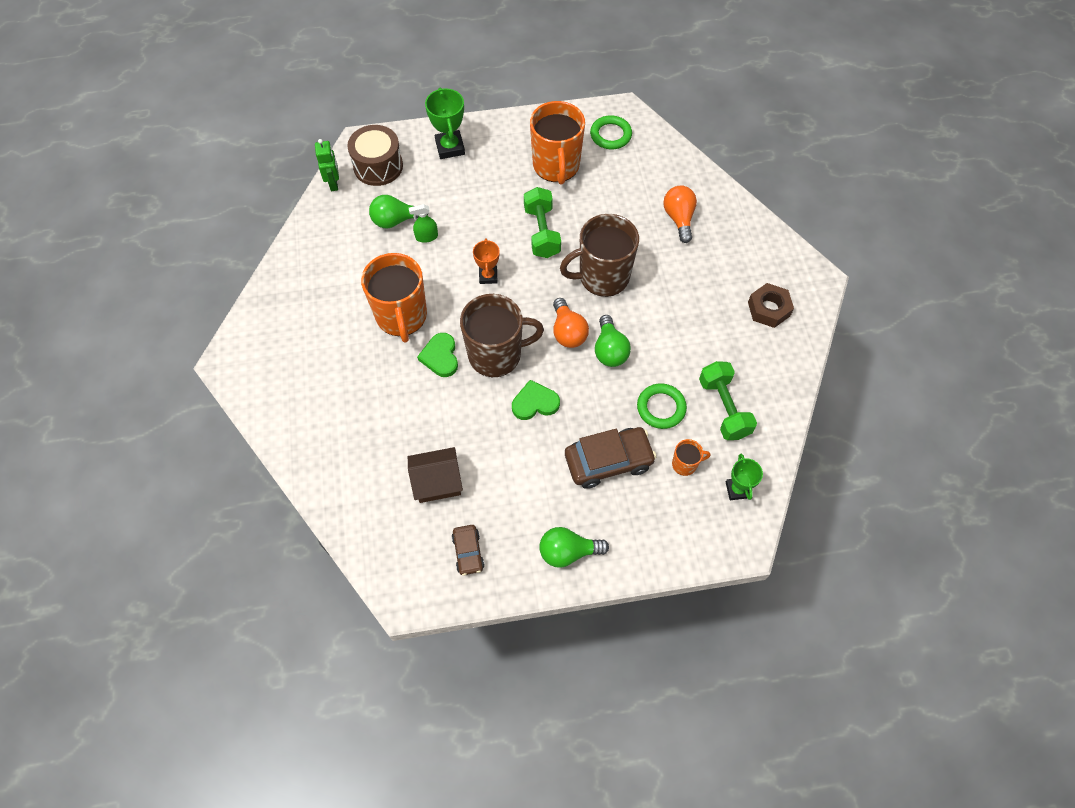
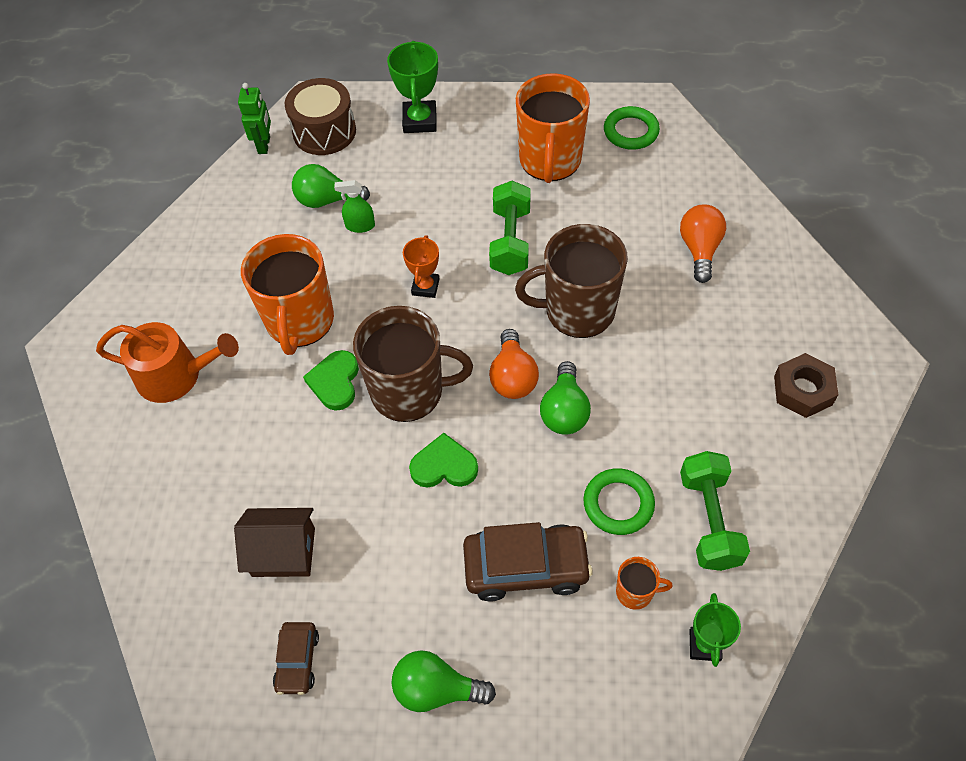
camera: 15 degrees right, 5 degrees down
(320, 371) = (176, 375): none -> orange watering can

